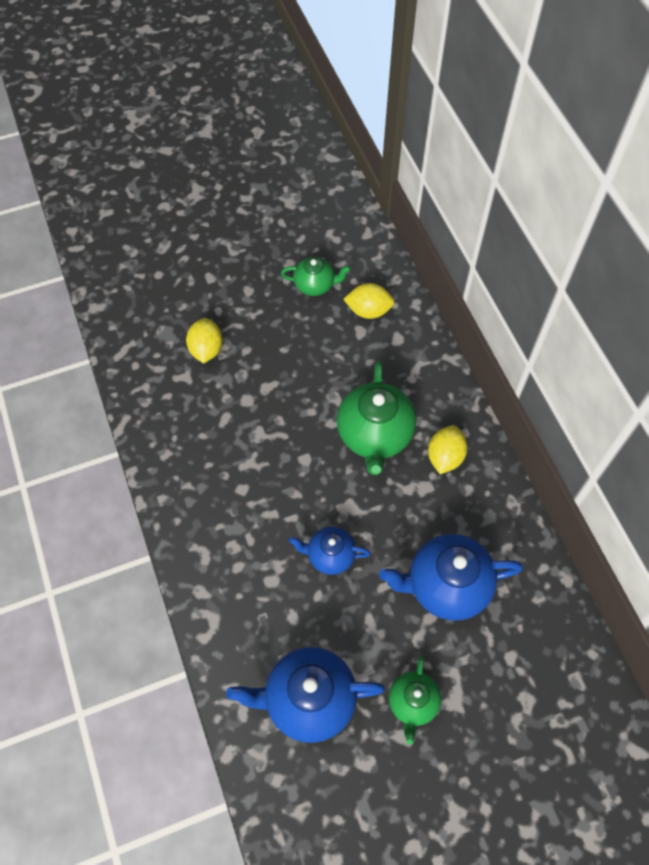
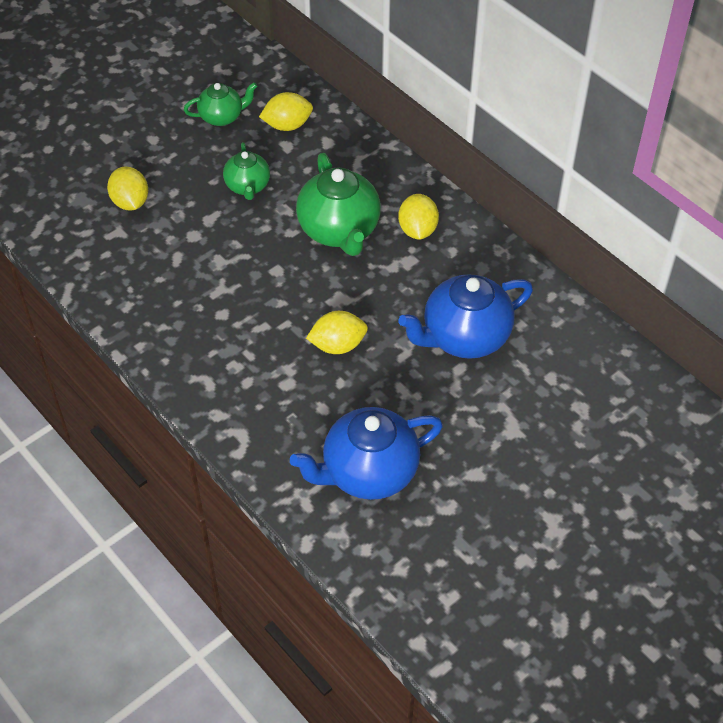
camera: 20 degrees left, 10 degrees down
(330, 556) = (337, 345): blue teapot -> yellow lemon
(412, 703) = (472, 443): green teapot -> green teapot (248, 186)

